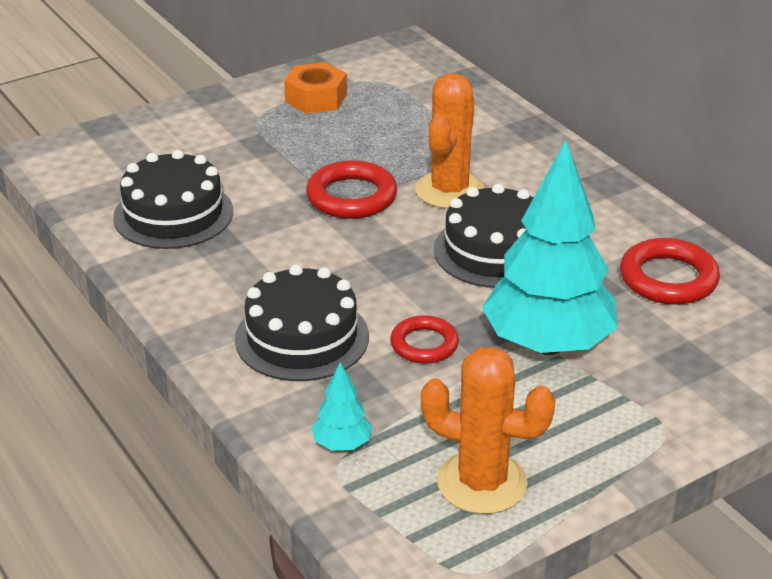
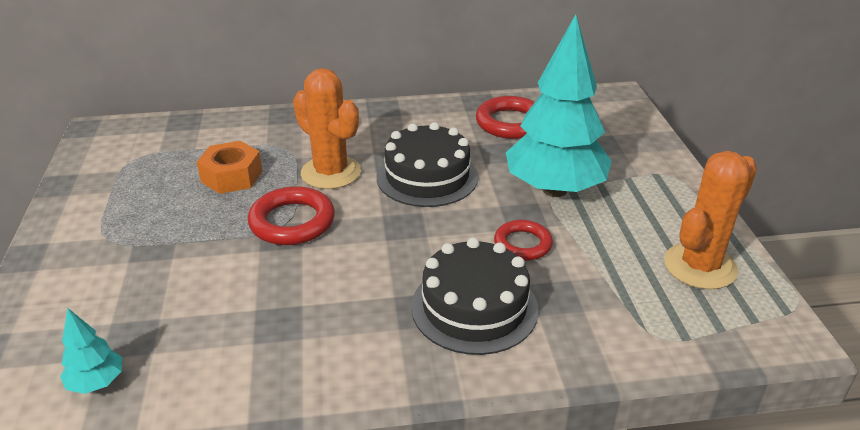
camera: 65 degrees left, 0 degrees up
(173, 214) = (213, 340): black cake -> none
(316, 98) = (118, 197): orange nut -> orange nut (231, 176)
(342, 444) = (630, 325): turquoise tree -> turquoise tree (97, 383)

